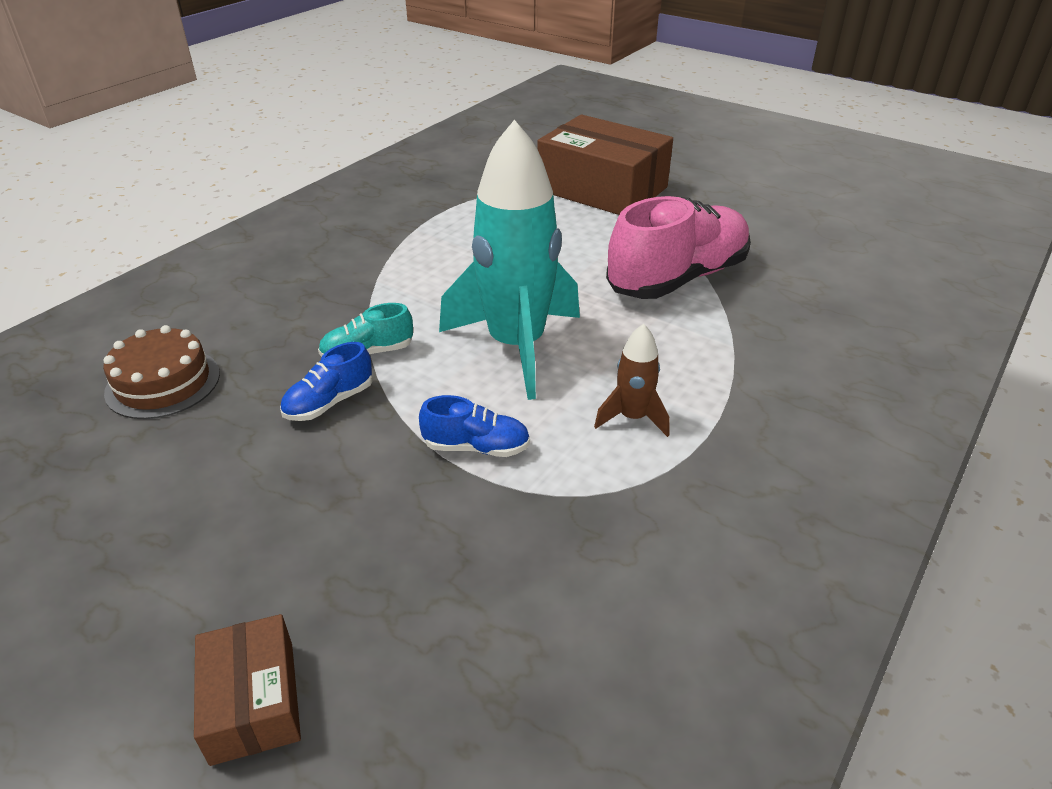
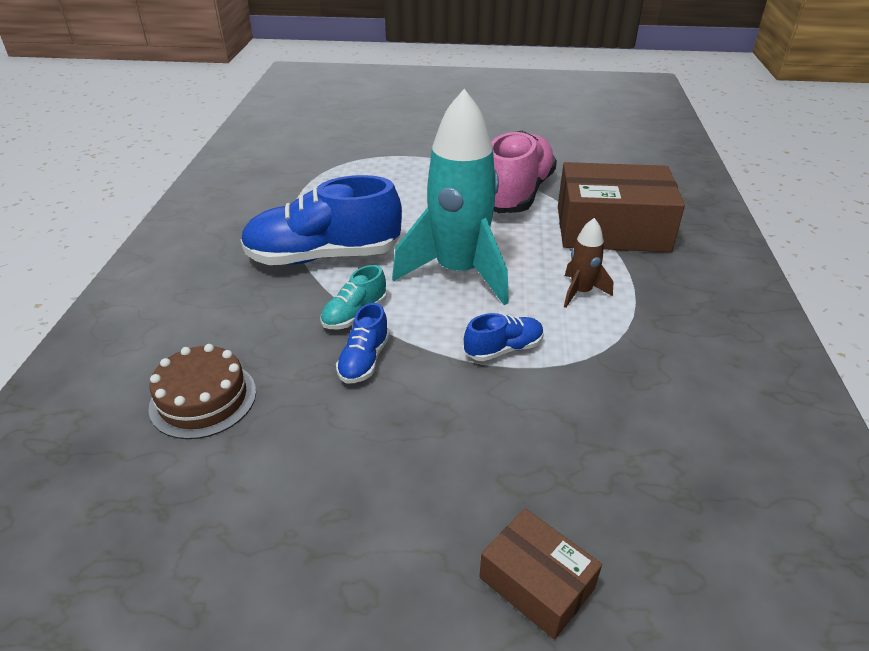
camera: 30 degrees left, 0 degrees up
(399, 284) = (323, 256): none -> blue shoe
(602, 189) = (404, 146): brown box -> brown box (612, 229)

